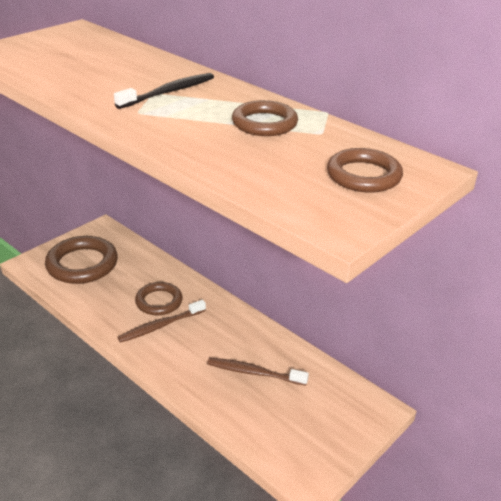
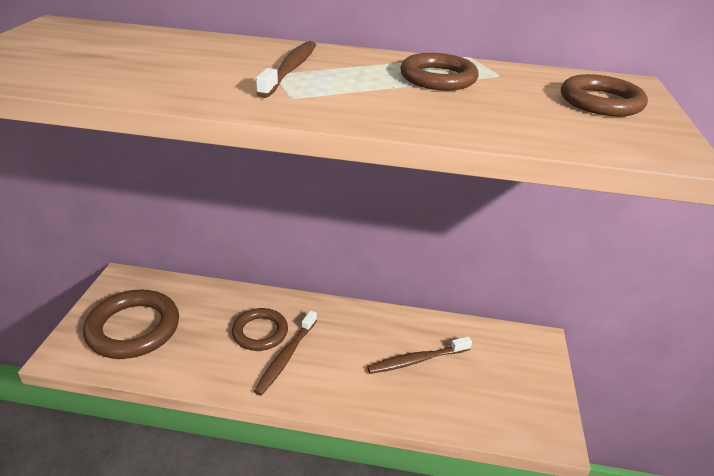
camera: 35 degrees left, 0 degrees up
(169, 92) = (290, 69): black toothbrush -> brown toothbrush

